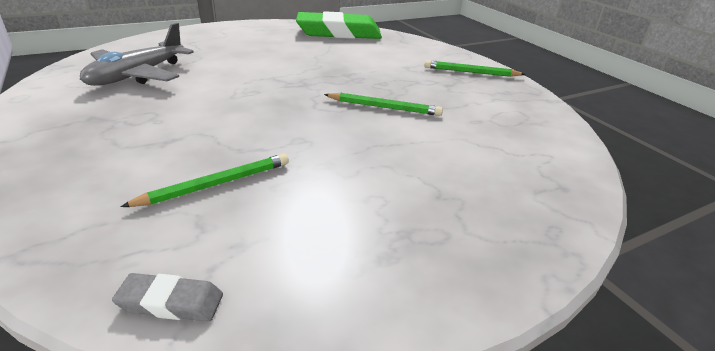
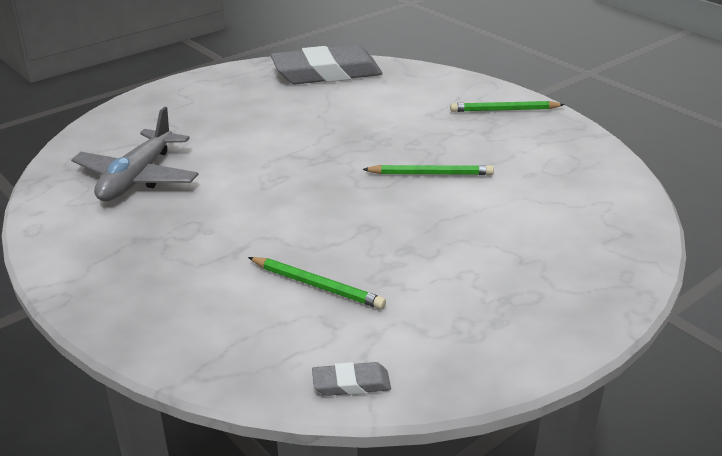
camera: 10 degrees left, 0 degrees up
(216, 184) = (317, 285): green pencil -> green pencil turned 75 degrees clockwise
(339, 33) = (326, 73): green eraser -> grey eraser

